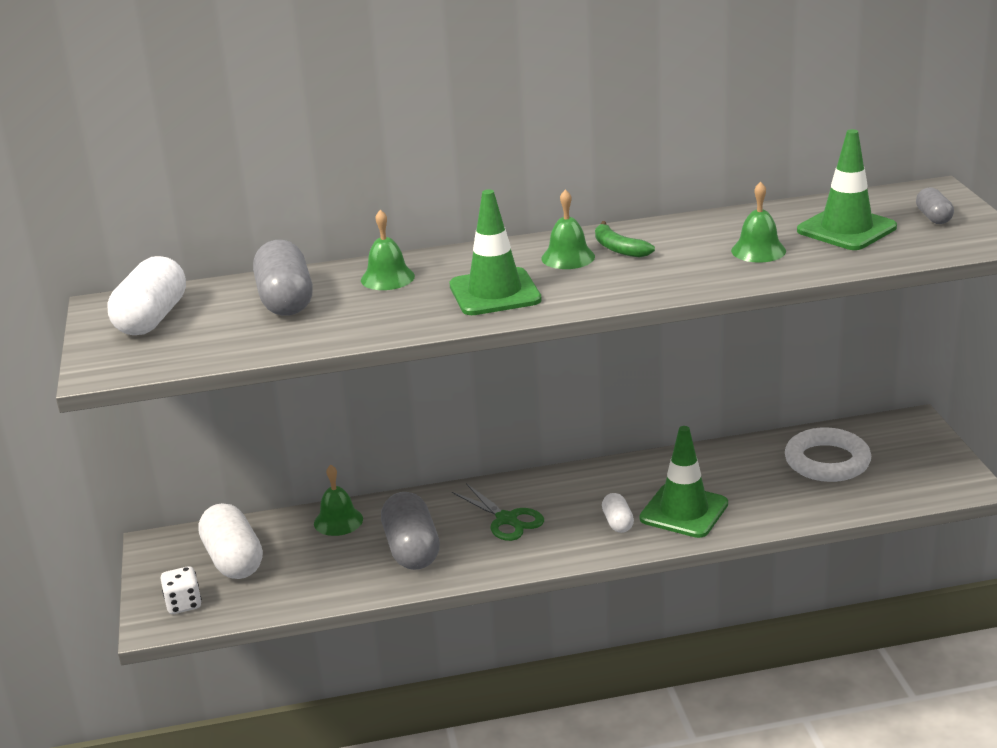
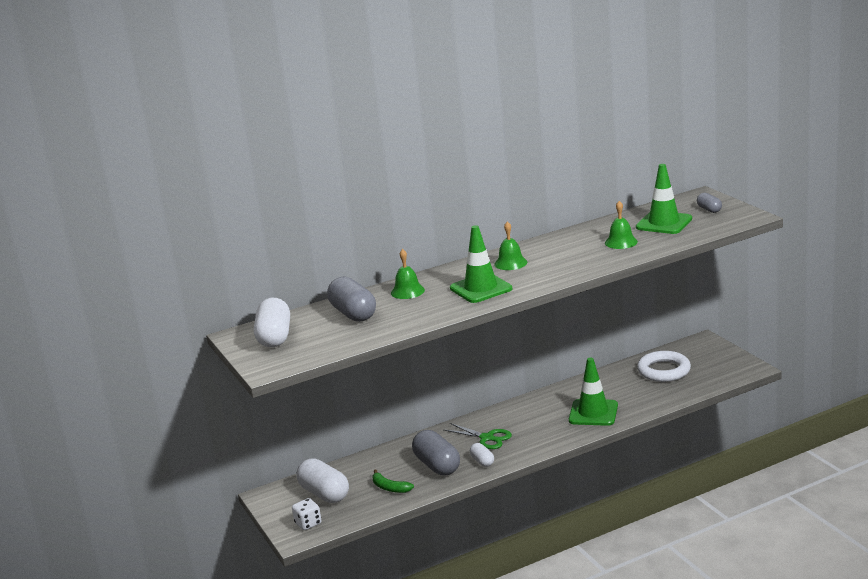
camera: 15 degrees left, 5 degrees down
(338, 521) = (379, 459): green bell -> none
(617, 522) = (556, 426): white capsule -> white capsule (482, 461)
(618, 248) = (537, 253): green banana -> green banana (390, 487)

